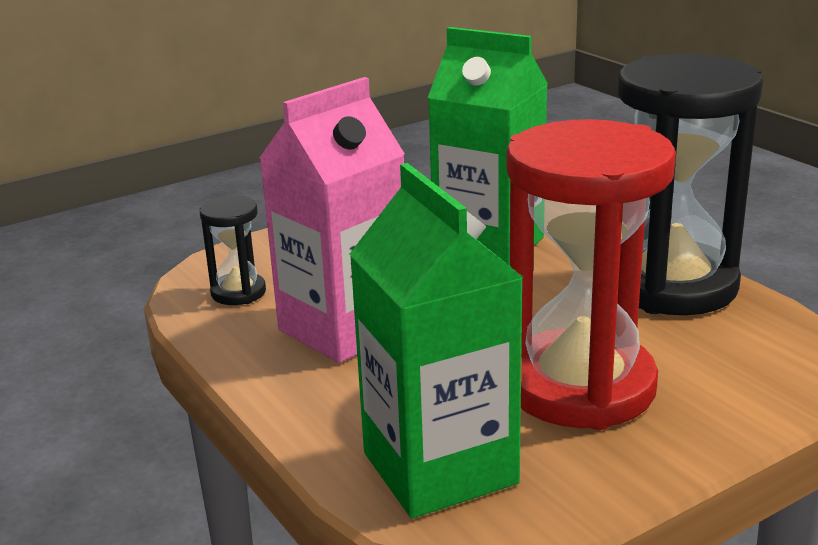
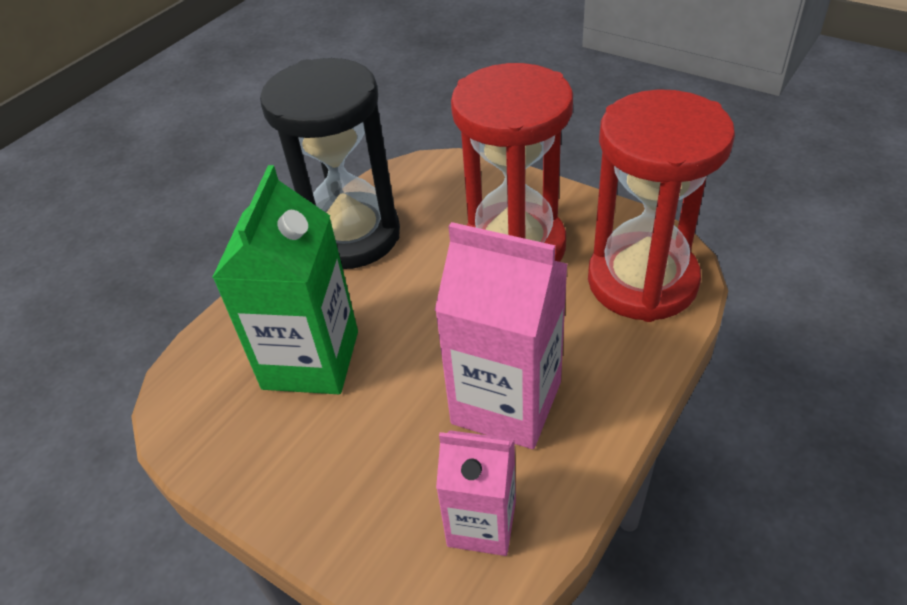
camera: 110 degrees left, 20 degrees up
(238, 292) = (481, 523): black hourglass -> pink carton
(439, 468) = (642, 281): green carton -> red hourglass

